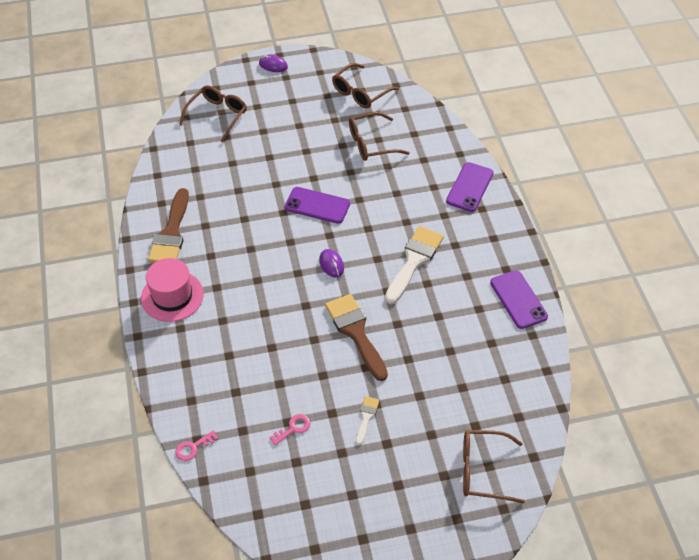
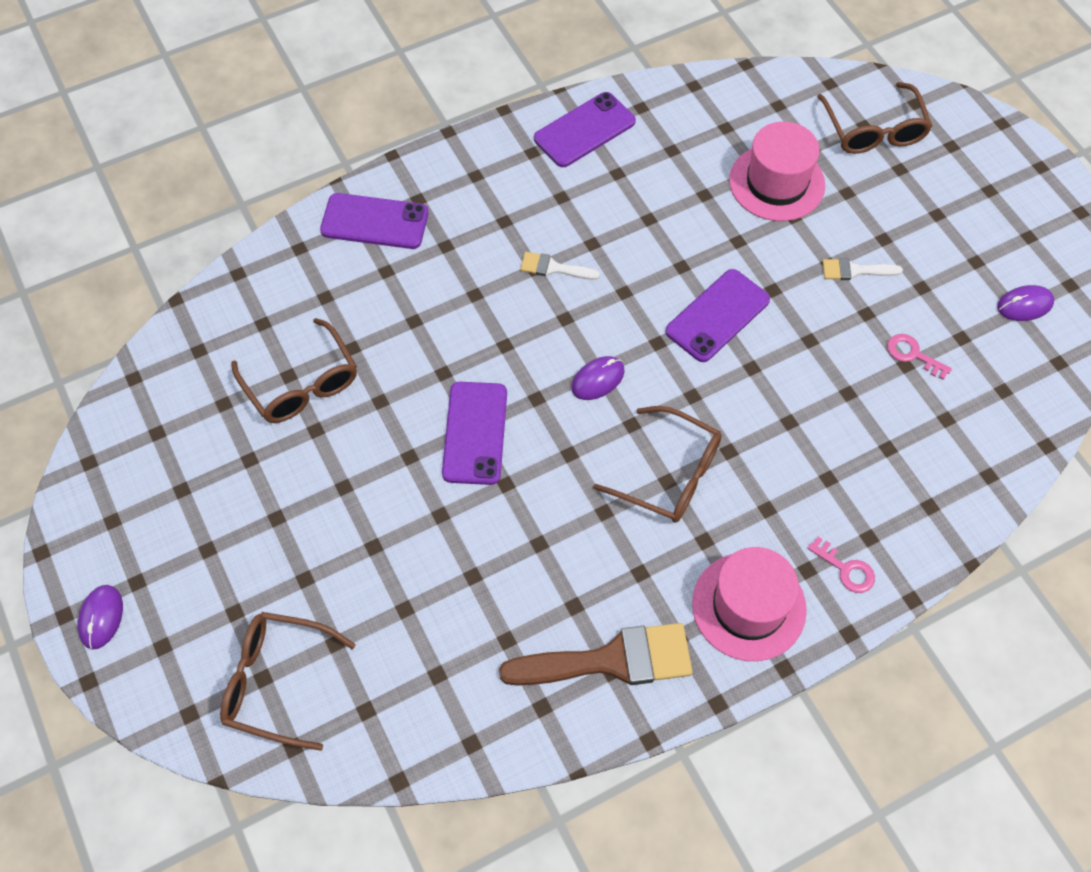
camera: 105 degrees left, 10 degrees up
(193, 448) = (1004, 476): pink key -> pink key (846, 569)
(308, 511) = (1024, 305): none -> purple mouse
(355, 332) = (717, 316): brown brush -> purple phone
(360, 92) = (165, 432): brown glasses -> brown glasses (669, 474)
(414, 261) = (553, 268): white brush -> white brush, size x0.49
(450, 394) = (776, 182): none -> pink hat

